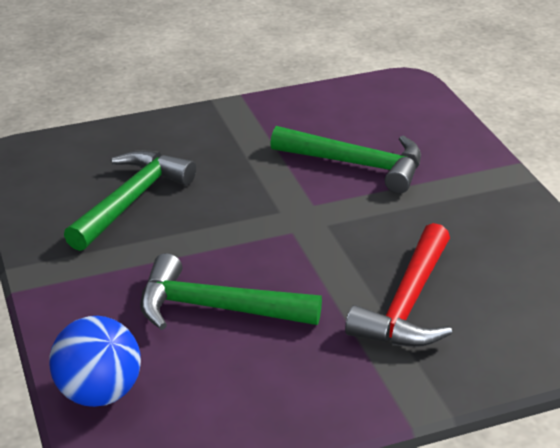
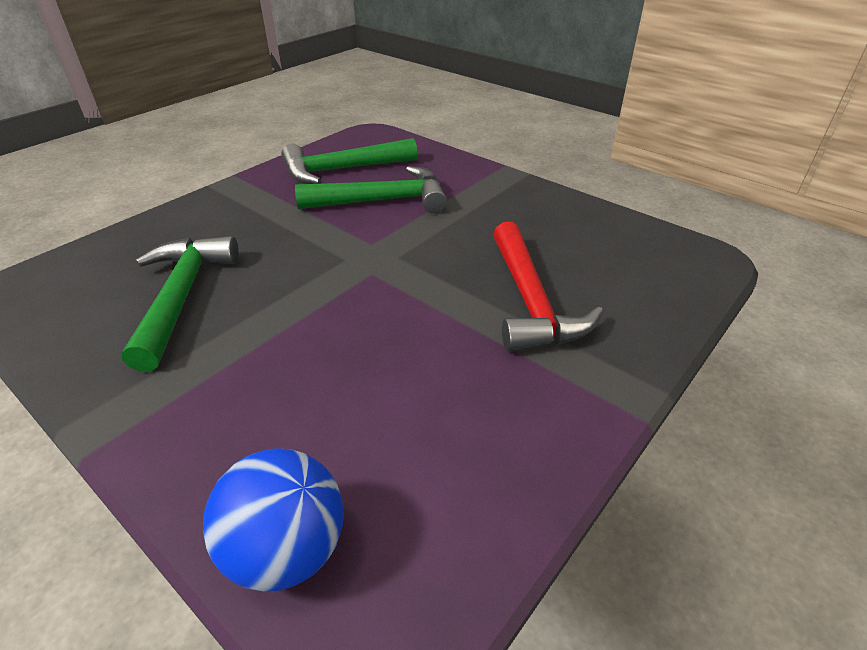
camera: 30 degrees left, 5 degrees up
(216, 308) = (355, 376): green hammer -> green hammer (342, 170)

